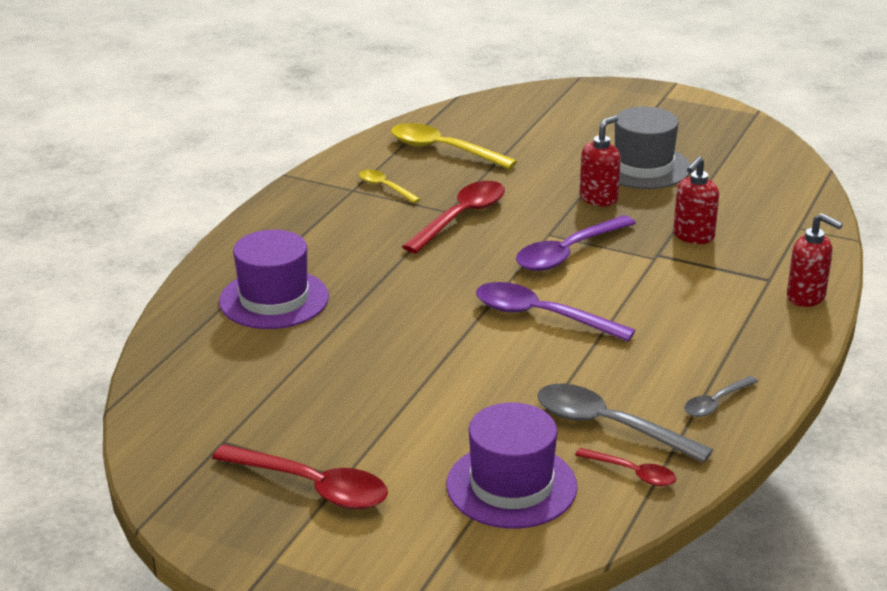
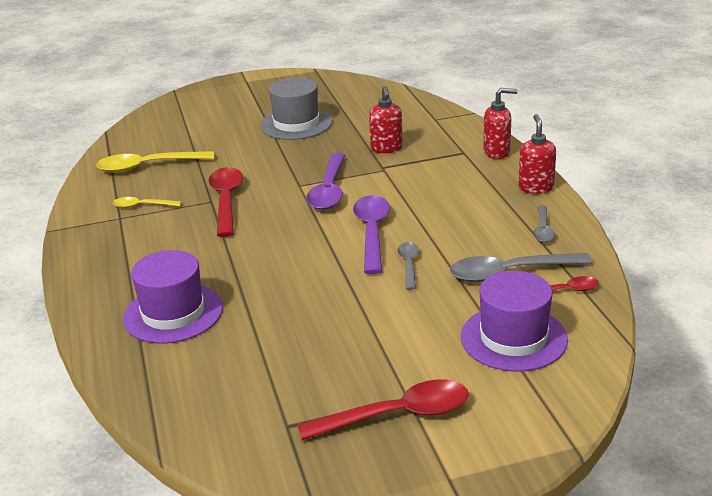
camera: 40 degrees left, 0 degrees up
(526, 365) = (409, 265): none -> grey spoon
(542, 316) = (372, 233): purple spoon -> purple spoon turned 105 degrees clockwise
(599, 198) = (298, 152): red soap dispenser -> red soap dispenser (536, 187)

